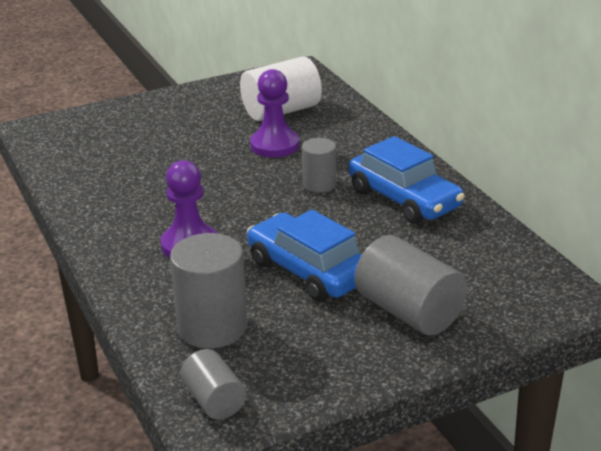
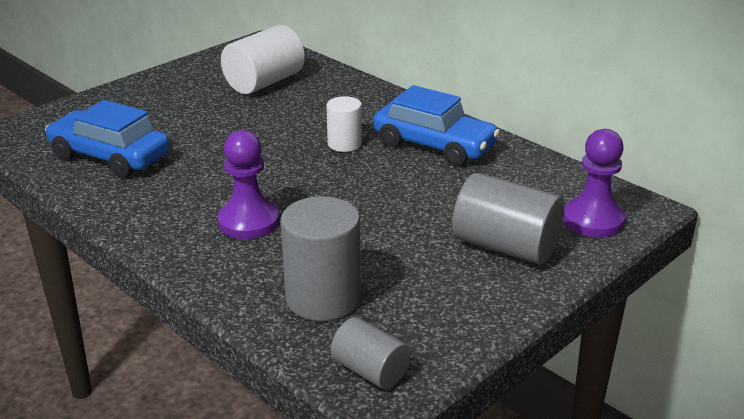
camera: 20 degrees left, 0 degrees up
(274, 145) = (277, 114): purple pawn -> purple pawn (593, 220)
(308, 271) = (385, 226): blue car -> blue car (110, 156)
(319, 184) = (344, 144): grey cylinder -> white cylinder

